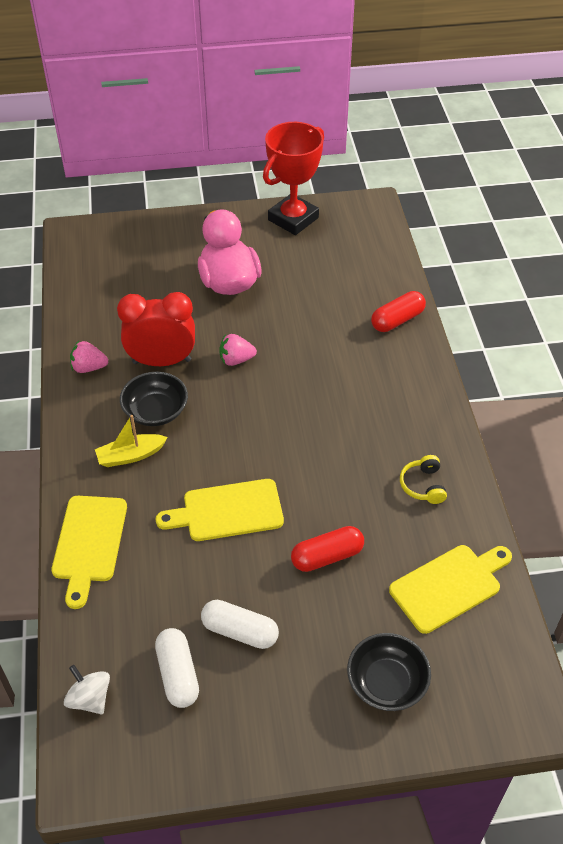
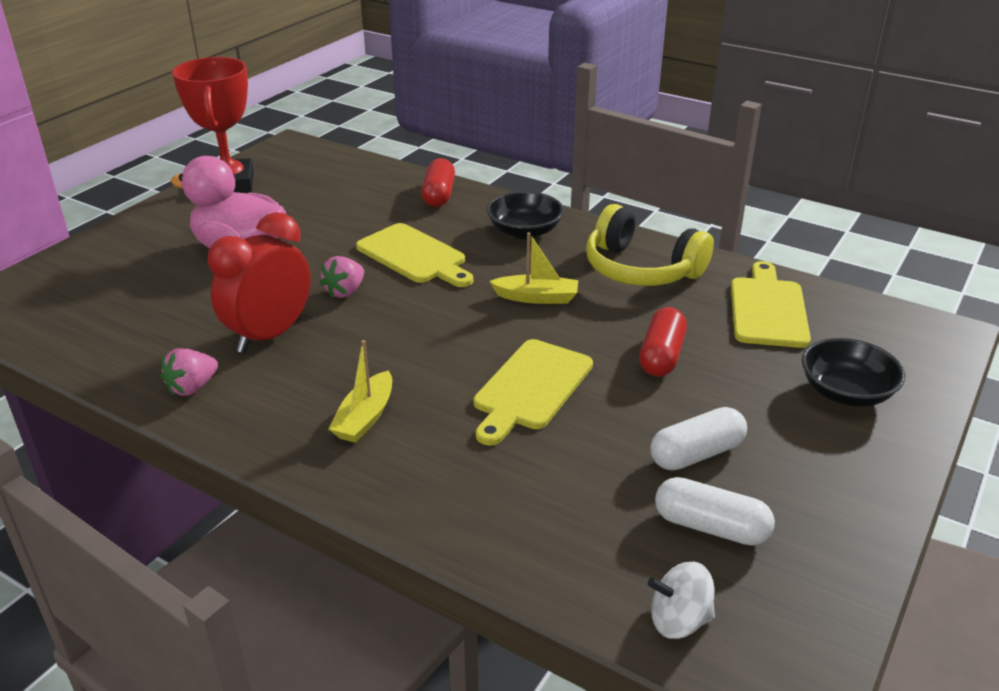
camera: 50 degrees left, 15 degrees down
(89, 543) = (447, 510): yellow cutting board -> yellow cutting board (414, 256)
(156, 411) = (330, 371): black bowl -> black bowl (524, 231)
(327, 452) = (537, 297): none -> yellow boat
(423, 485) = (641, 269): yellow headphones -> yellow headphones, size x2.06

